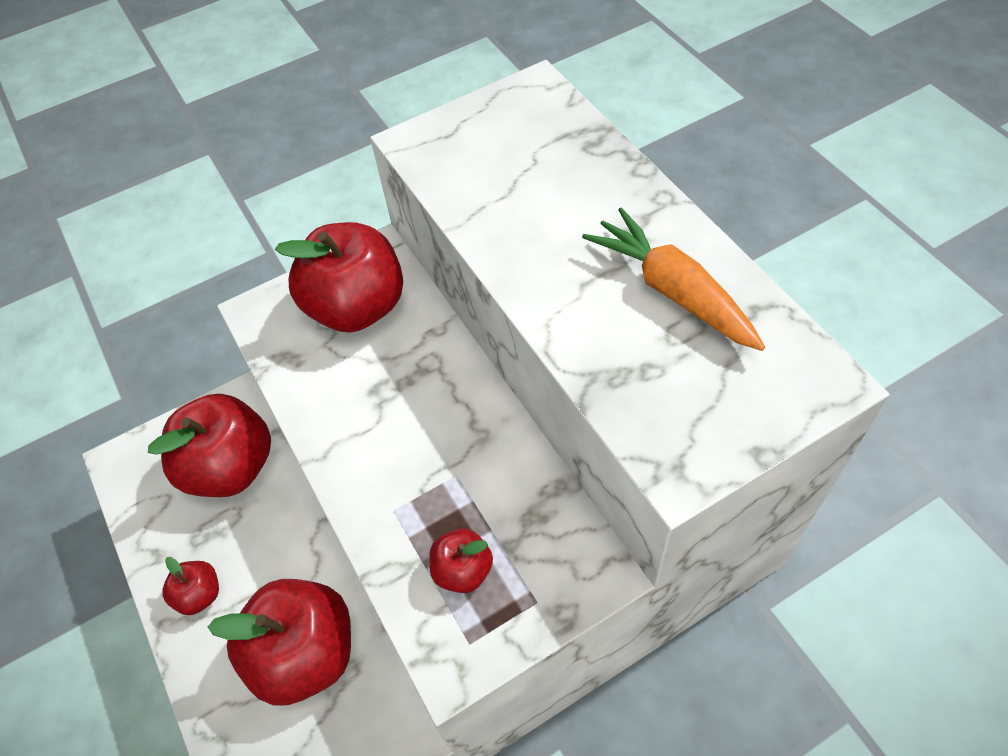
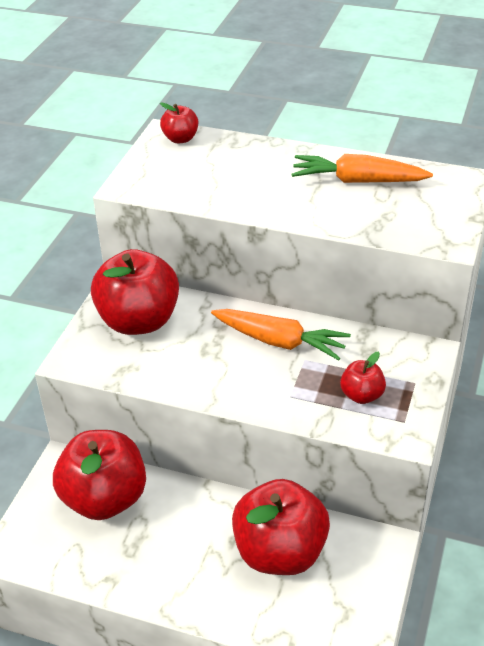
camera: 45 degrees left, 15 degrees down
(199, 594) = (171, 576): red apple -> red apple (180, 139)
(456, 432) = (279, 341): none -> orange carrot

